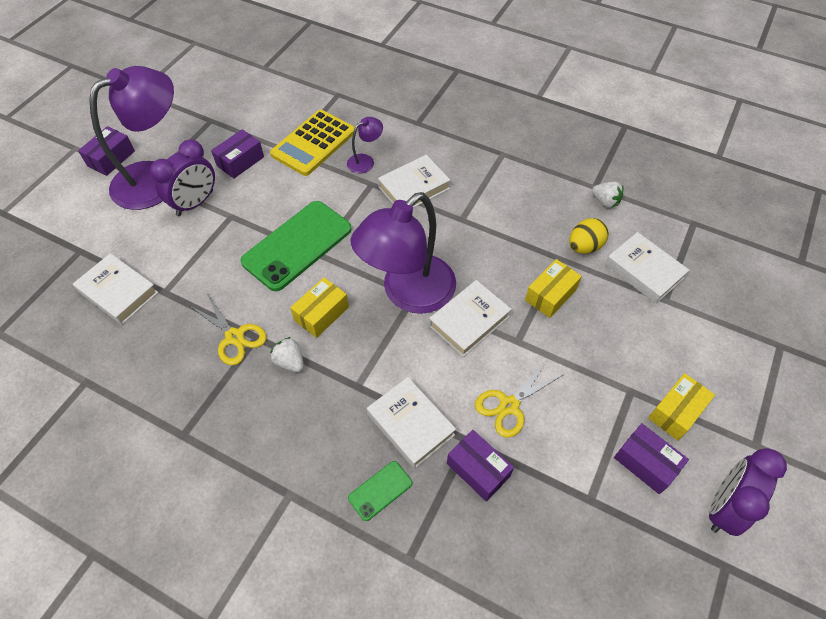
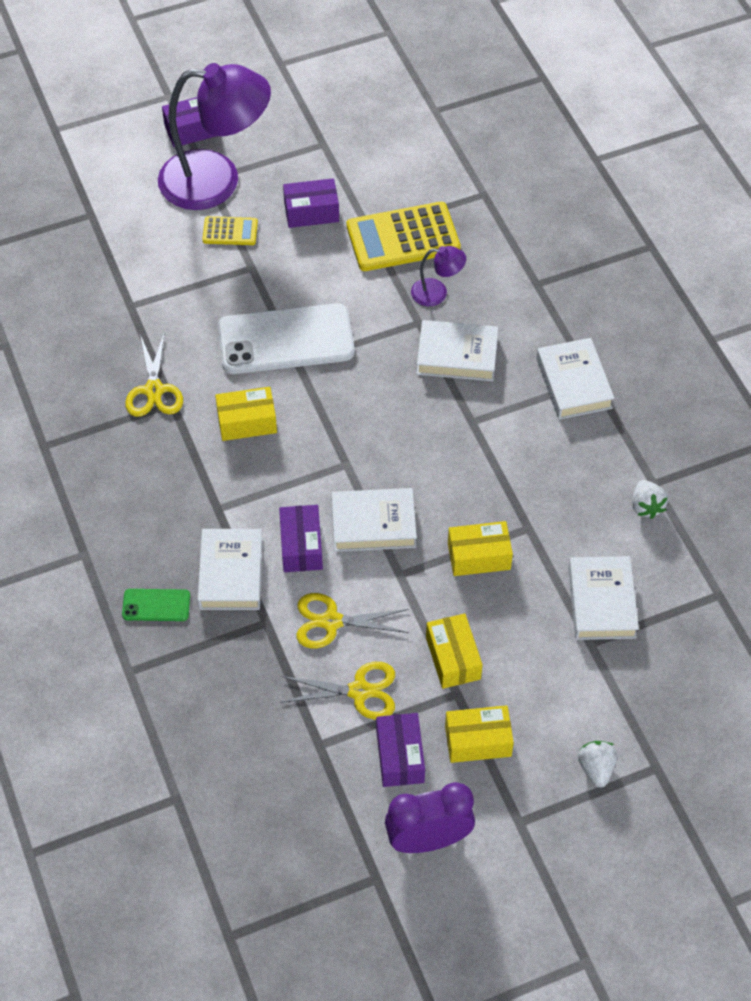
camera: 40 degrees right, 0 degrees up
(118, 292) = (92, 279): white book -> white book (573, 383)
(195, 203) = (230, 231): purple clock -> yellow calculator
(290, 361) = (181, 446): white strawberry -> white strawberry (596, 768)
(297, 245) = (286, 339): green phone -> white phone
(408, 294) = (343, 459): purple lamp -> none
(478, 470) = (250, 650): purple box -> purple box (301, 546)
(575, 439) = (359, 691): none -> yellow scissors
(584, 247) = (568, 535): yellow egg -> none
(604, 370) = (453, 658): none -> yellow box

